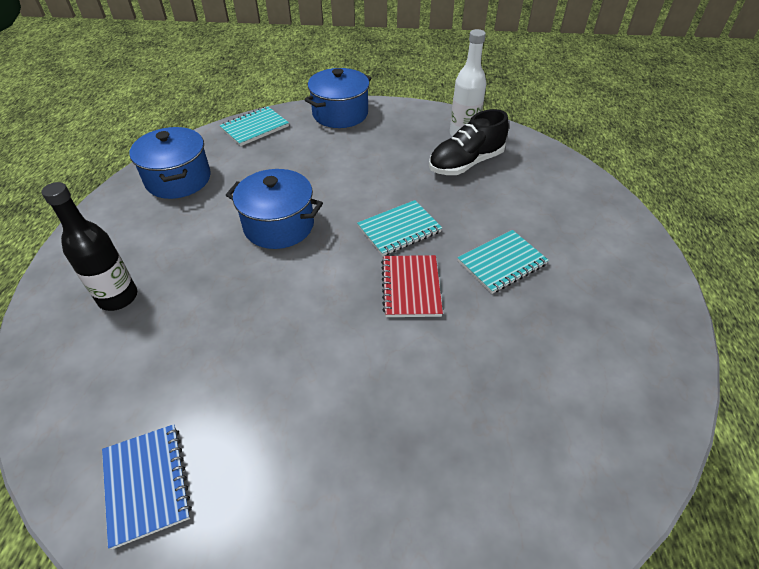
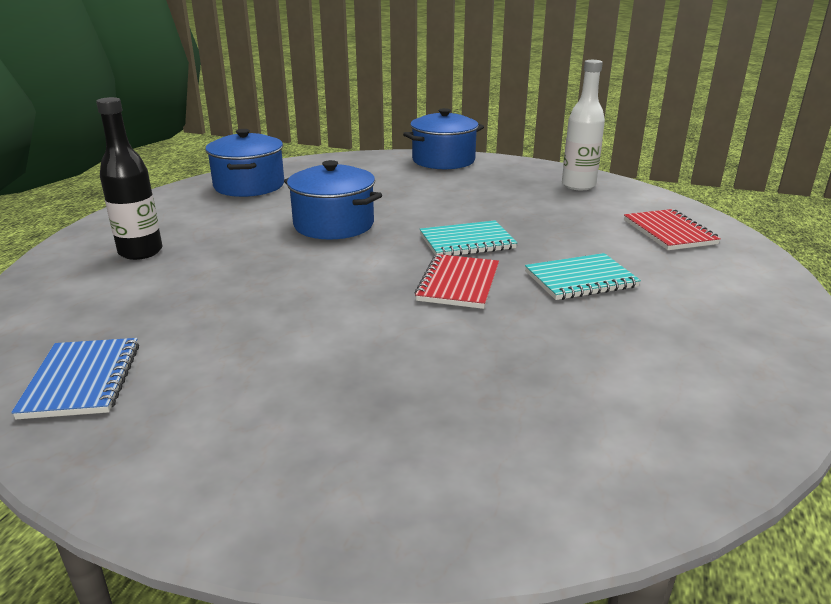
camera: 15 degrees right, 20 degrees down
(255, 128) = (347, 161): turquoise notebook -> none
(466, 163) = (571, 205): black shoe -> none
(549, 188) = (669, 232): none -> red notebook

